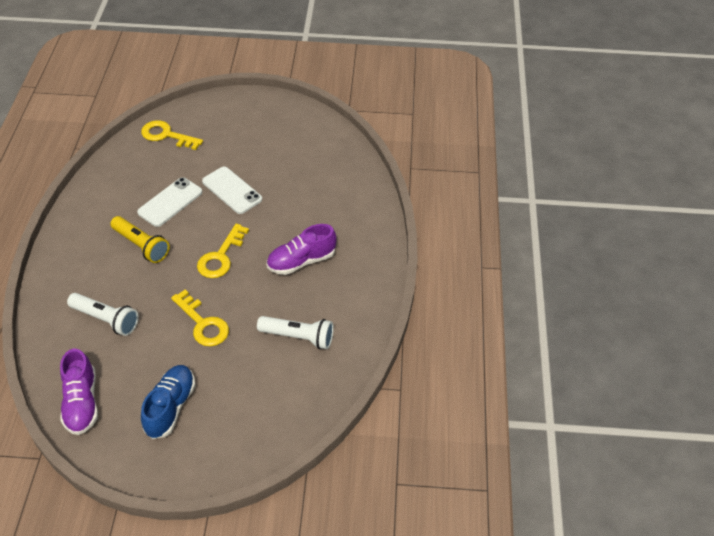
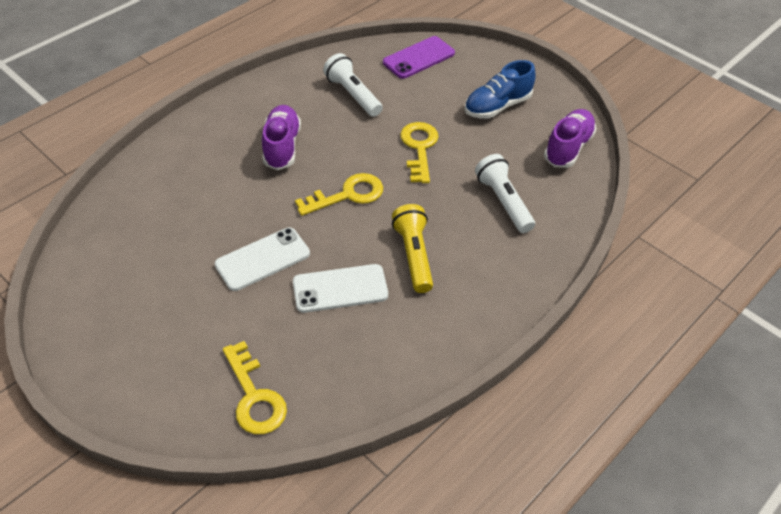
camera: 140 degrees left, 0 degrees up
(232, 190) = (263, 259): white phone -> white phone turned 60 degrees clockwise
(283, 416) = (418, 58): none -> purple phone
(301, 261) = (282, 147): purple shoe -> purple shoe turned 105 degrees counterclockwise

